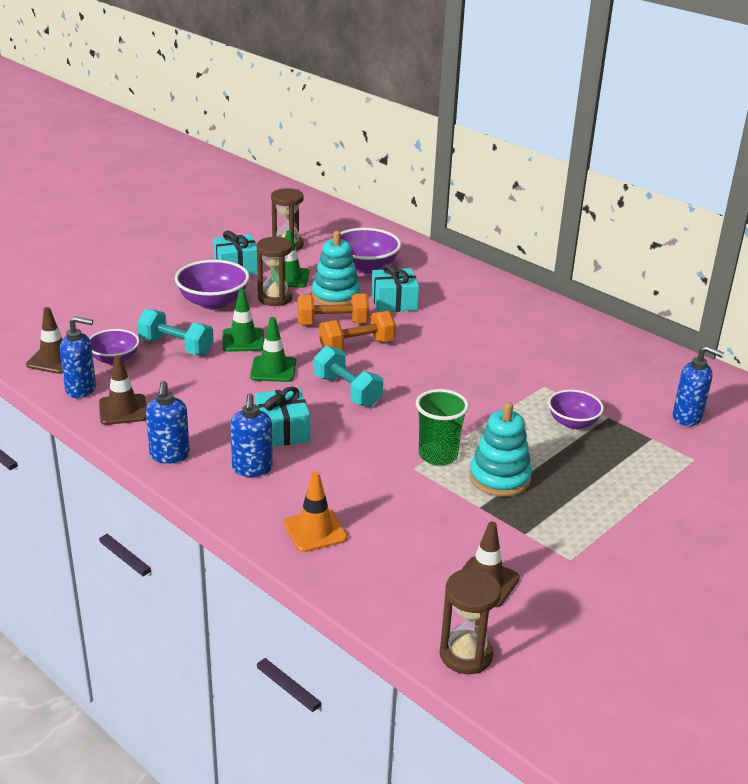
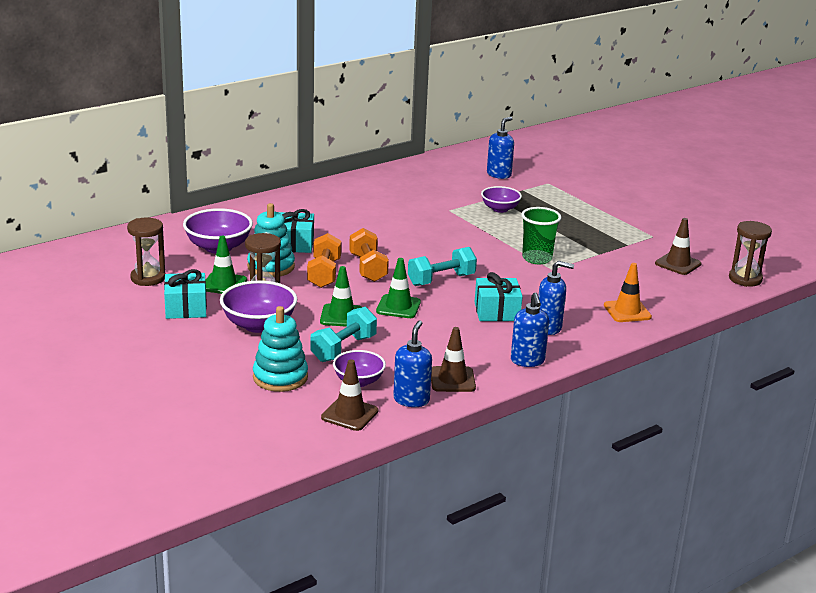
camera: 80 degrees left, 5 degrees down
(169, 455) = (527, 361): blue soap dispenser -> blue soap dispenser turned 75 degrees clockwise
(499, 478) = (566, 242): turquoise stacking toy -> turquoise stacking toy (280, 377)

